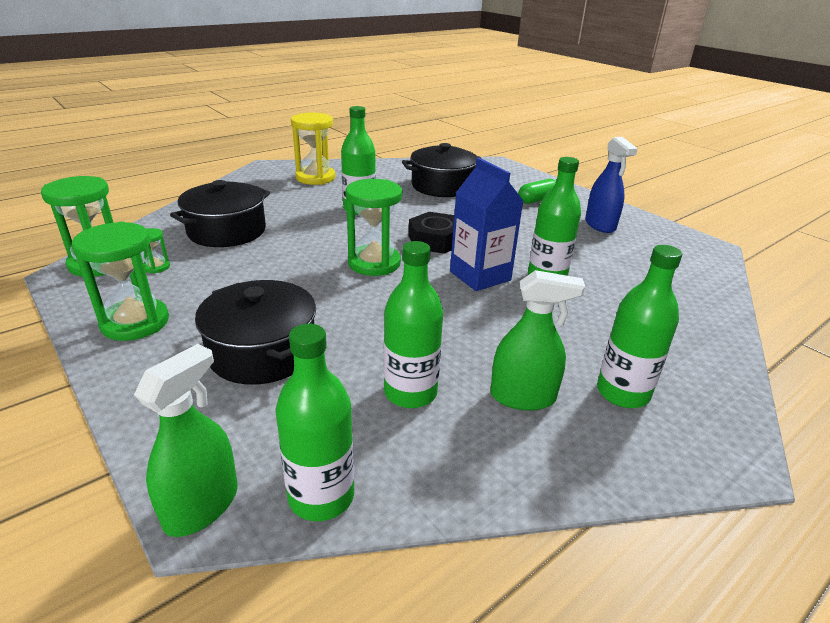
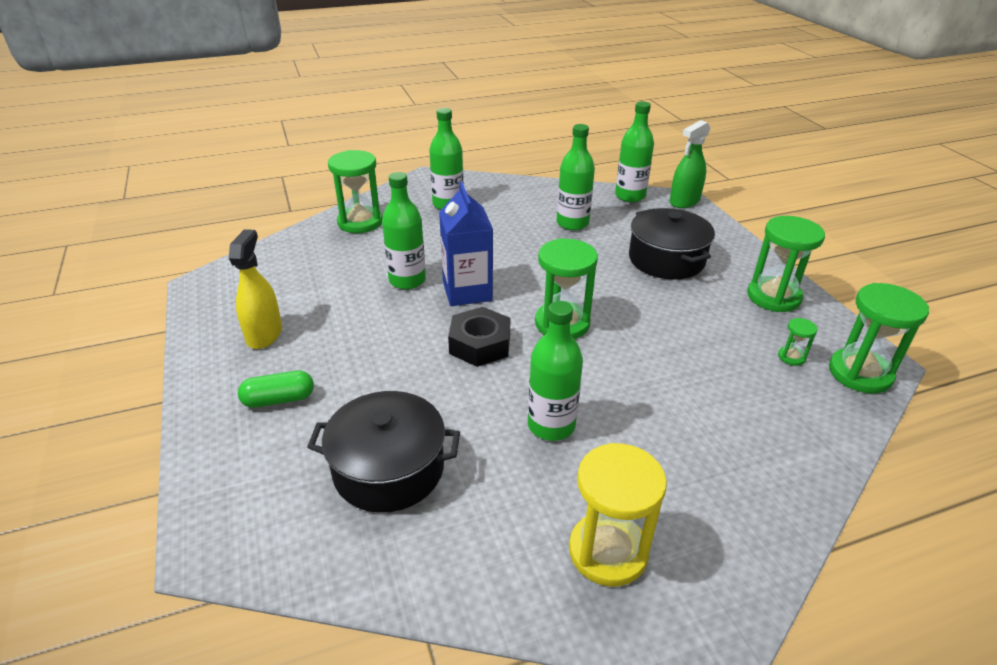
camera: 160 degrees left, 5 degrees up
(227, 231) = (734, 407): black pot -> none
(522, 397) = (507, 211): green spray bottle -> none
(600, 225) = (264, 334): blue spray bottle -> yellow spray bottle
(689, 335) = (360, 222): none -> green hourglass

